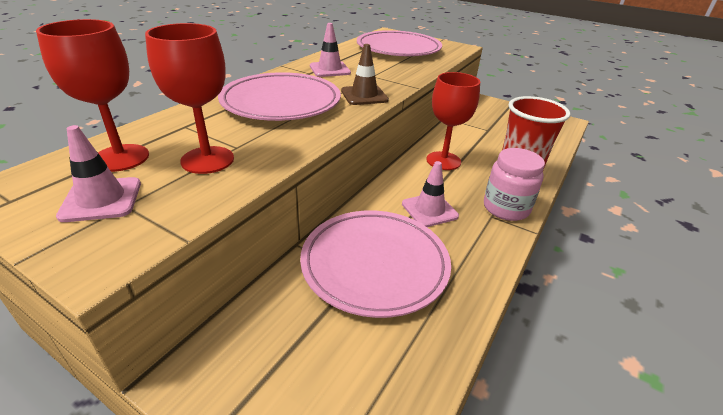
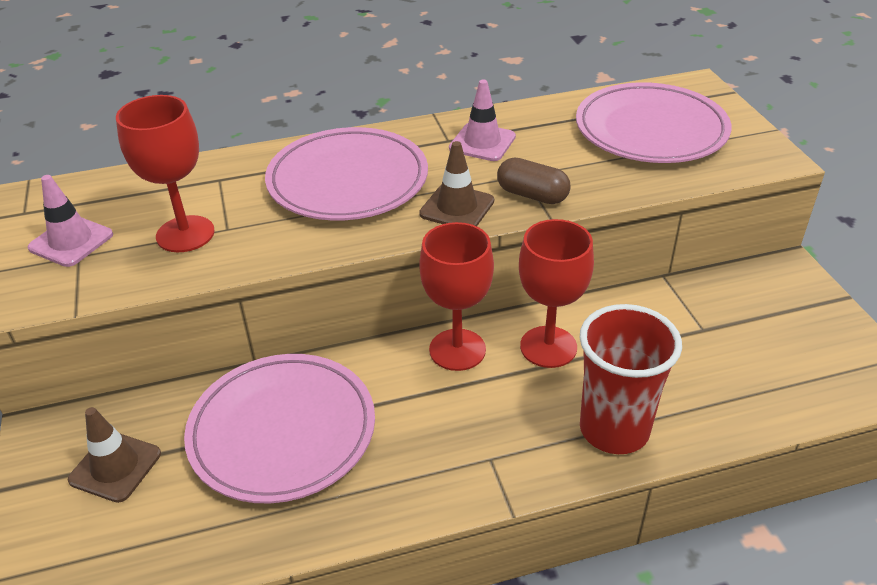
camera: 45 degrees right, 5 degrees up
(121, 158) = (130, 199): red goblet -> red goblet (457, 350)
(289, 357) = (115, 467): none -> brown traffic cone
(391, 81) = (532, 195): none -> brown capsule
(429, 210) = (426, 405): pink traffic cone -> none
(506, 208) = (525, 460): pink jar -> none

